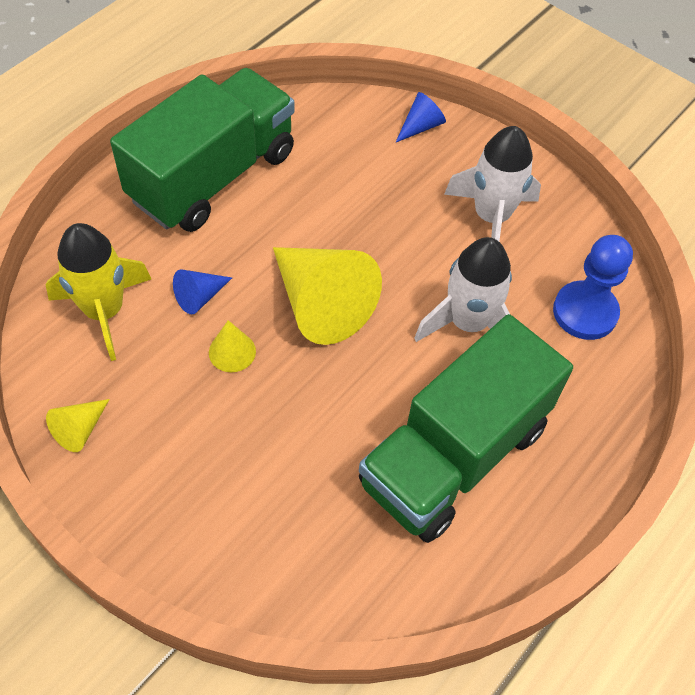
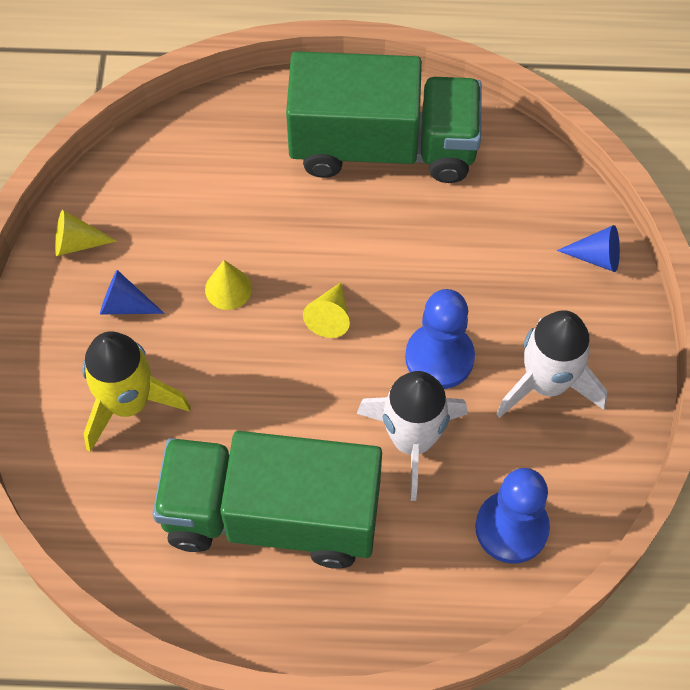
camera: 55 degrees right, 5 degrees up
(104, 311) = (188, 177): yellow rocket -> yellow rocket (128, 403)
(200, 297) = (258, 229): blue cone -> blue cone (125, 305)
(321, 303) = (330, 317): yellow cone -> yellow cone, size x0.46
(416, 262) = (439, 357): none -> blue pawn

